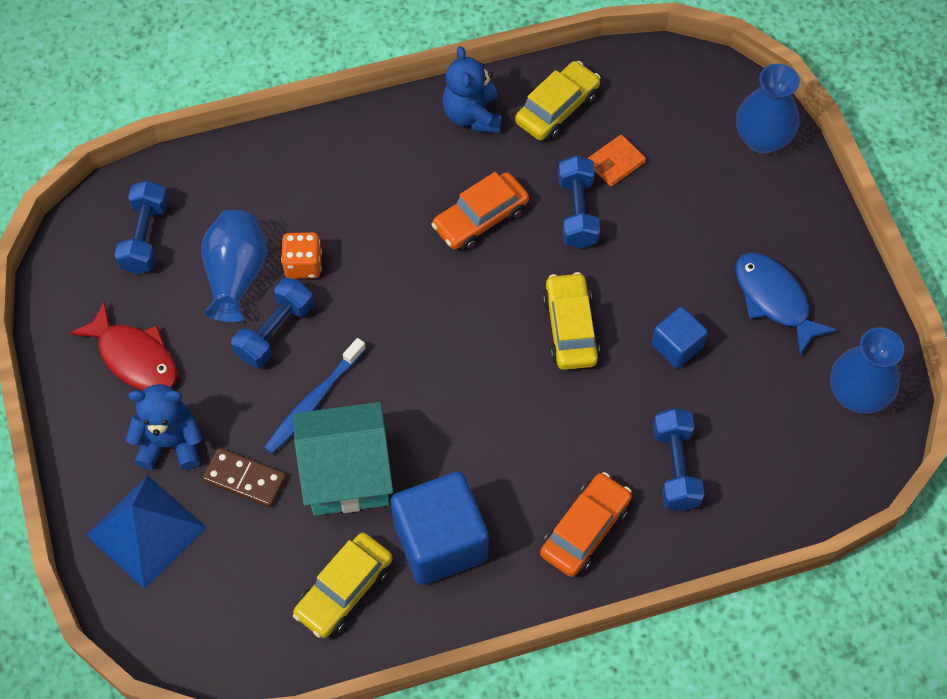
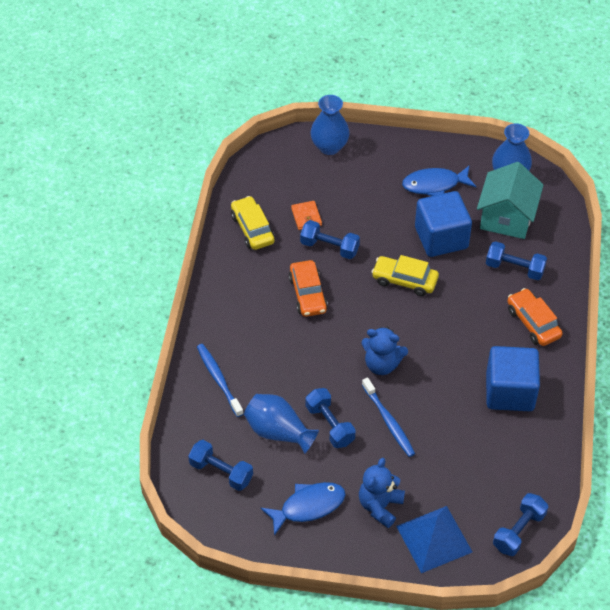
camera: 65 degrees left, 10 degrees down
(134, 357) = (308, 506): red fish -> blue fish
(203, 639) = (518, 531): none -> blue dumbbell
(245, 479) = (424, 475): brown domino -> none
(287, 174) = (219, 379): none -> blue toothbrush
(303, 265) = (290, 394): orange dice -> none
(344, 590) = (519, 449): yellow car -> none
(347, 474) = (445, 422): turquoise house -> turquoise house (506, 218)
(472, 116) = (232, 271): blue teddy bear -> blue teddy bear (382, 364)
(677, 346) = (441, 238): blue cube -> blue cube, size x1.85

